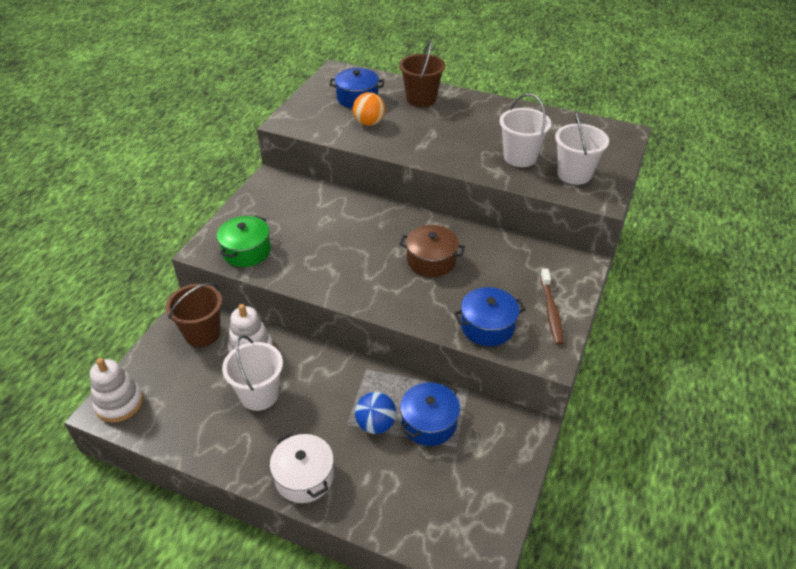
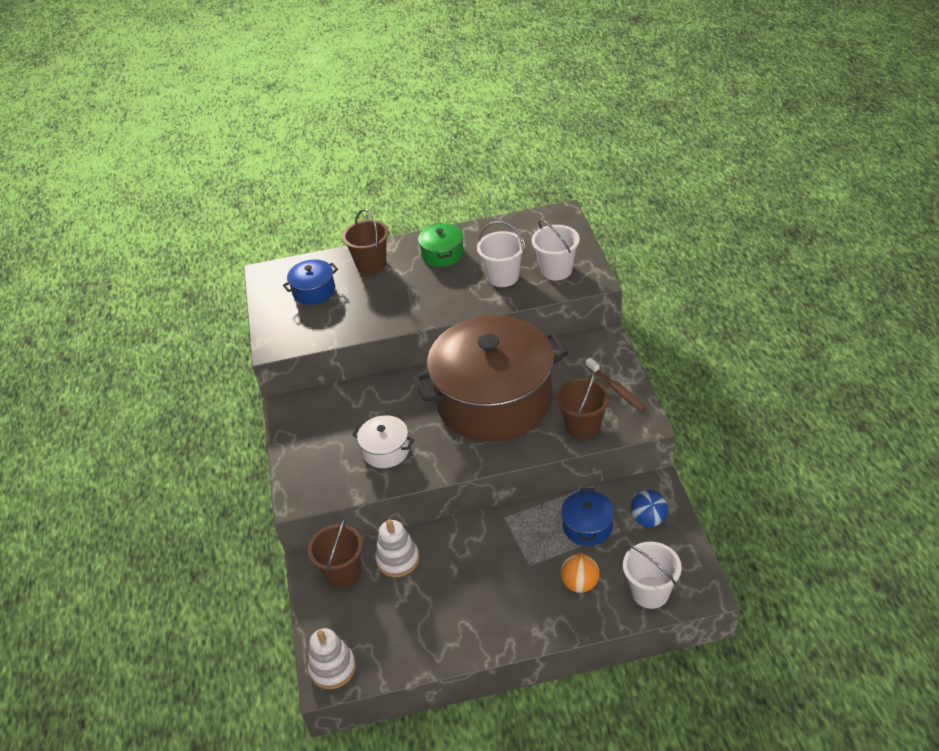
camera: 30 degrees left, 0 degrees up
(246, 251) = (335, 479): green pot -> green pot (442, 254)
(259, 395) = (441, 588): white bucket -> white bucket (650, 592)
(304, 477) = (536, 621): white pot -> white pot (386, 450)
(369, 123) = (349, 309): orange ball -> orange ball (580, 583)
(376, 424) = (551, 552): blue ball -> blue ball (648, 519)
(431, 261) = (494, 400): brown pot -> brown pot, size x2.50
(487, 326) = (583, 427): blue pot -> brown bucket

